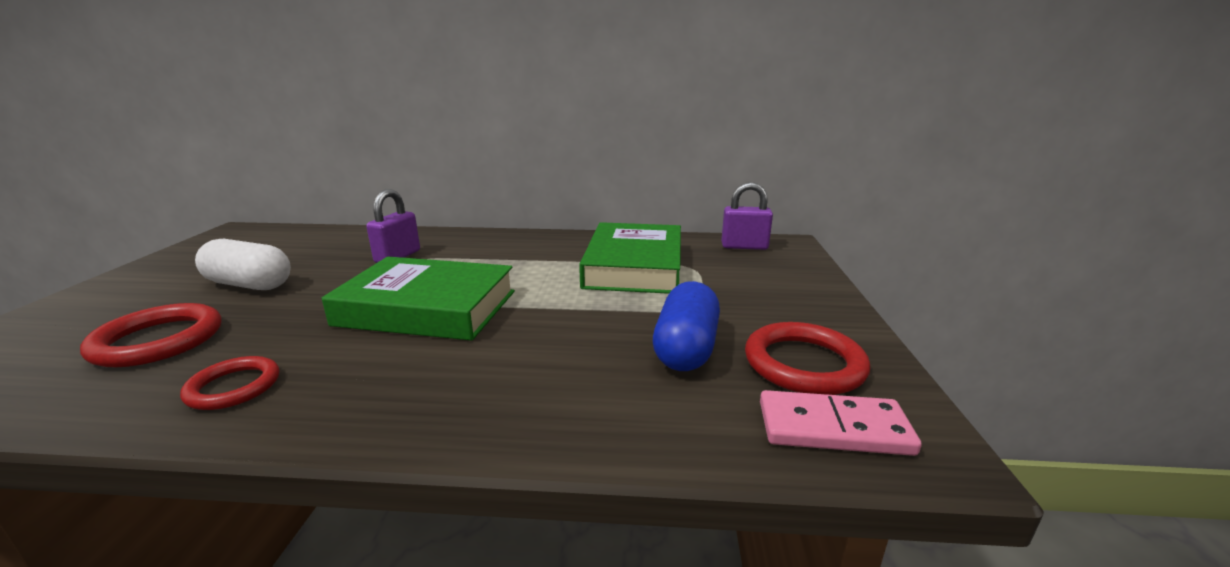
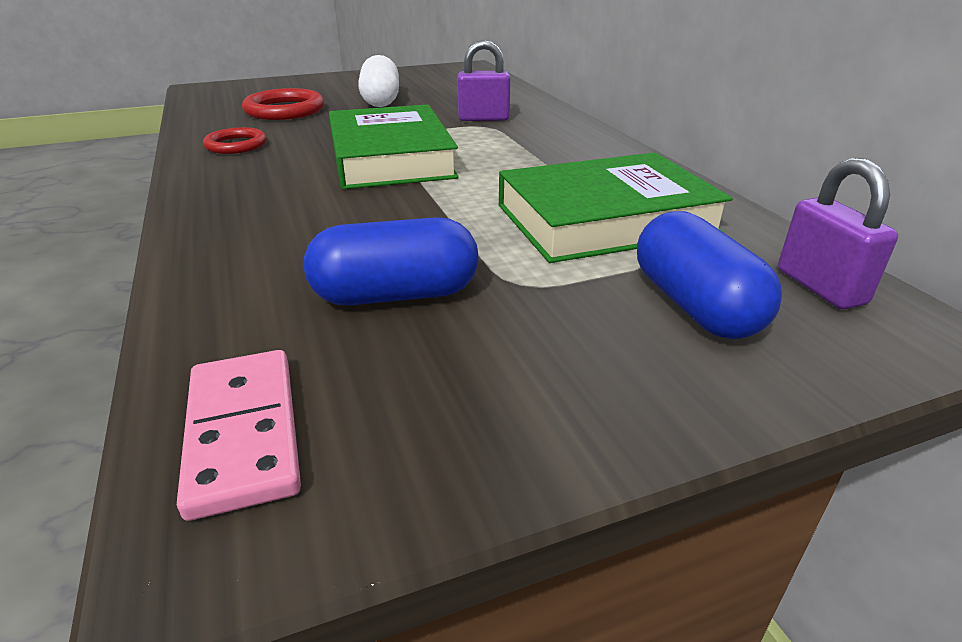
camera: 65 degrees right, 10 degrees up
(747, 273) = (695, 305): none -> blue capsule
(804, 364) = (408, 393): red ring -> none

